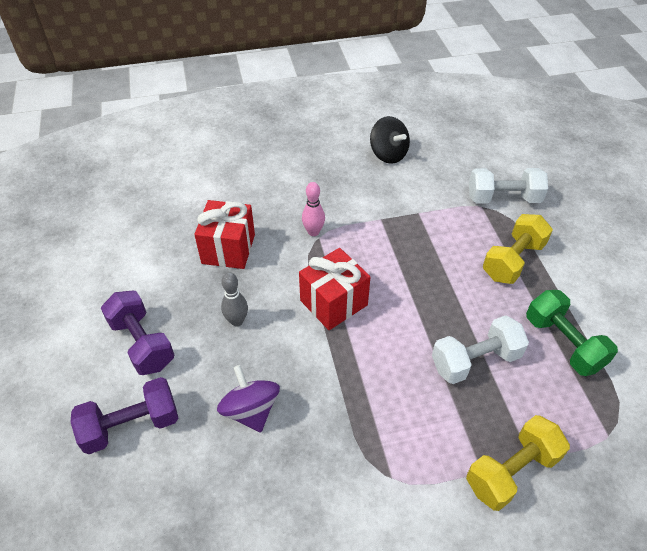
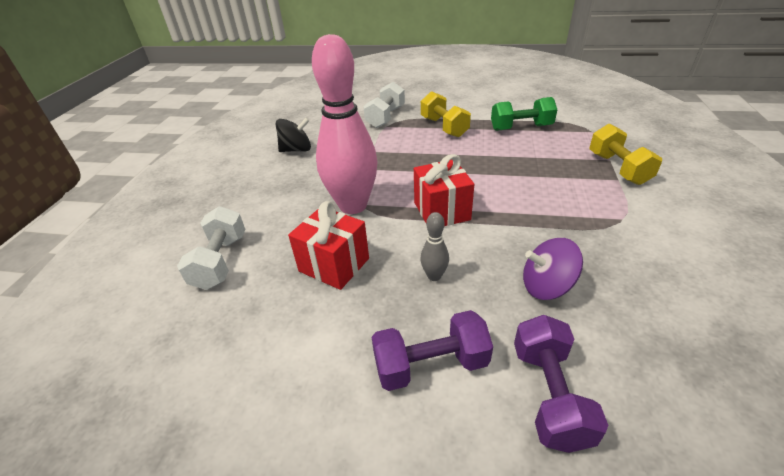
camera: 65 degrees left, 10 degrees down
(313, 232) = (353, 205): pink bowling pin -> pink bowling pin, size x2.50
(475, 361) = (525, 160): white dumbbell -> white dumbbell (221, 261)

